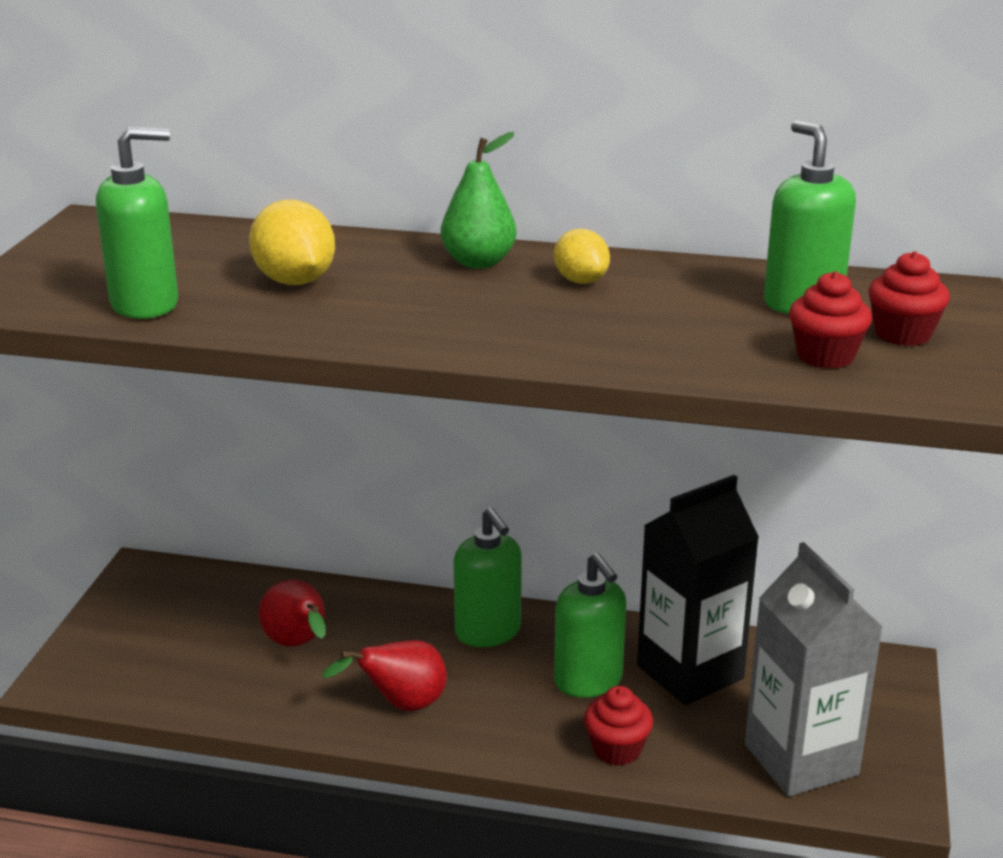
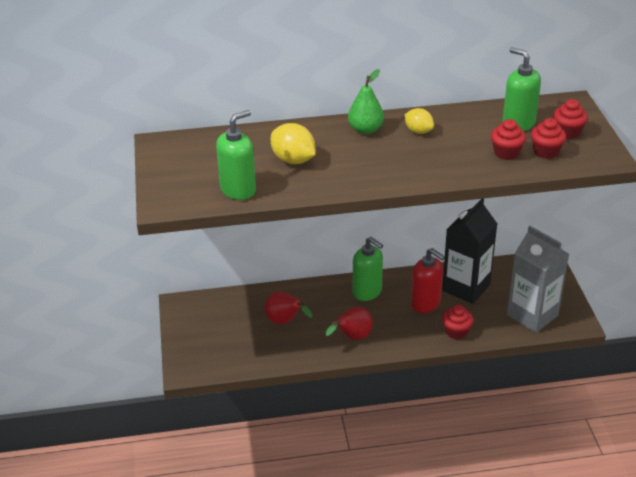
camera: 20 degrees left, 10 degrees up
(588, 681) = (426, 303): green soap dispenser -> red soap dispenser
(734, 343) = (506, 153): none -> red cupcake

